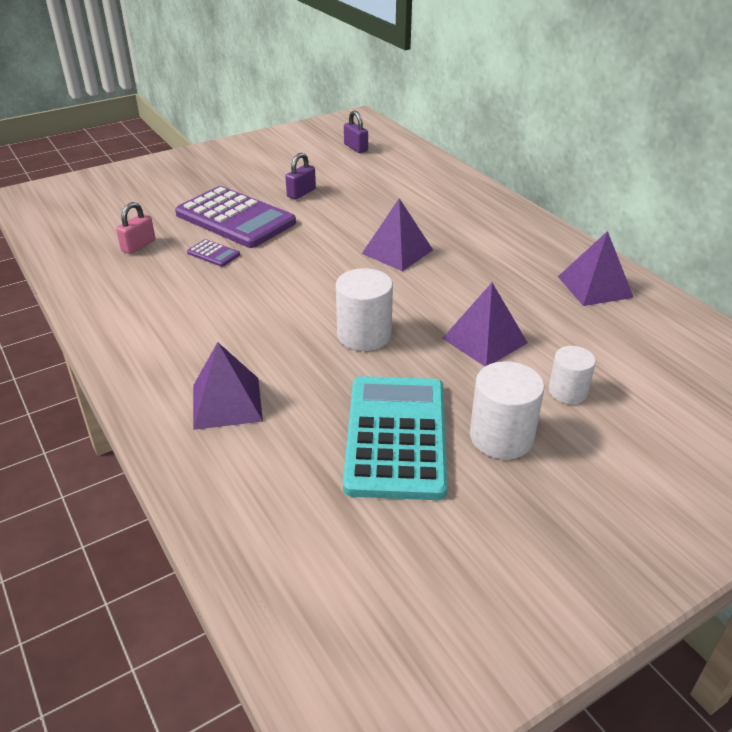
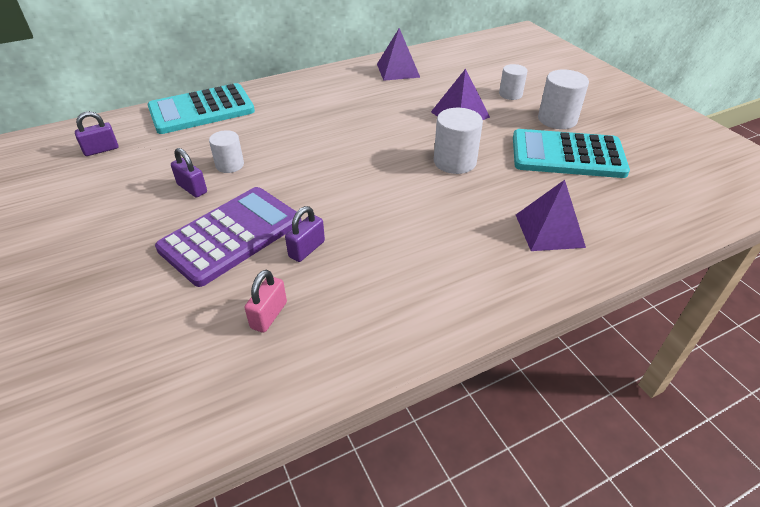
camera: 85 degrees left, 5 degrees up
(138, 245) = (269, 315): pink padlock -> pink padlock turned 75 degrees clockwise
(213, 254) = (306, 249): purple calculator -> purple padlock
(339, 204) = (230, 165): none -> white cylinder
(397, 251) = (332, 139): purple pyramid -> none
(437, 176) = (201, 110): none -> turquoise calculator

